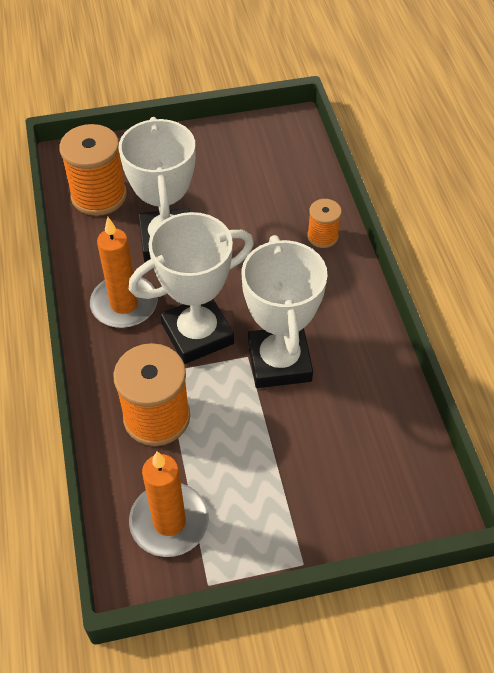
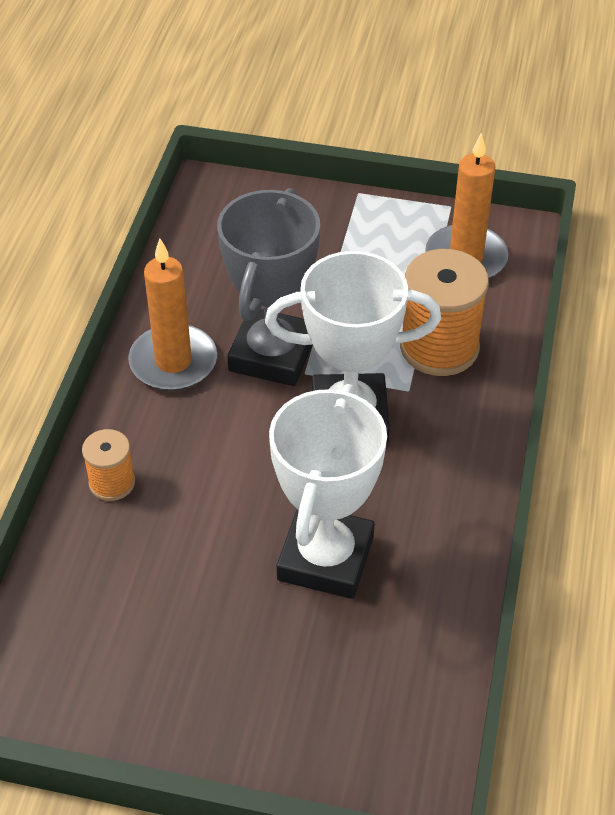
camera: 155 degrees left, 5 degrees down
(99, 196) = (395, 679): orange spool -> none
(124, 304) = (425, 487): orange candle -> orange candle (173, 362)
(279, 362) = (272, 354): white trophy -> grey trophy

